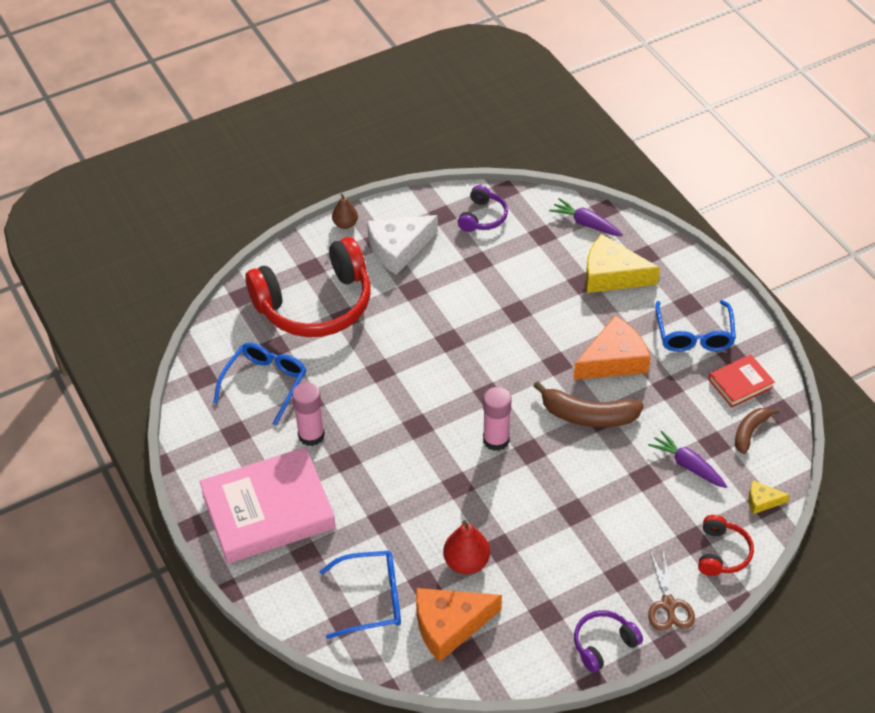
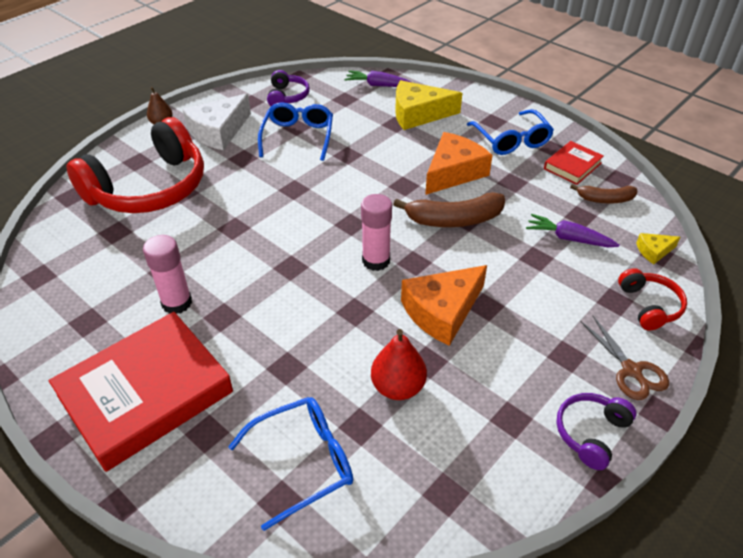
camera: 20 degrees left, 5 degrees down
(265, 383) = (112, 266): blue glasses -> blue glasses (298, 137)
(268, 510) = (145, 394): pink book -> red book
(449, 625) = (409, 465): orange cheese -> orange cheese (442, 311)
(750, 432) = (605, 199): brown banana -> brown banana turned 105 degrees counterclockwise

